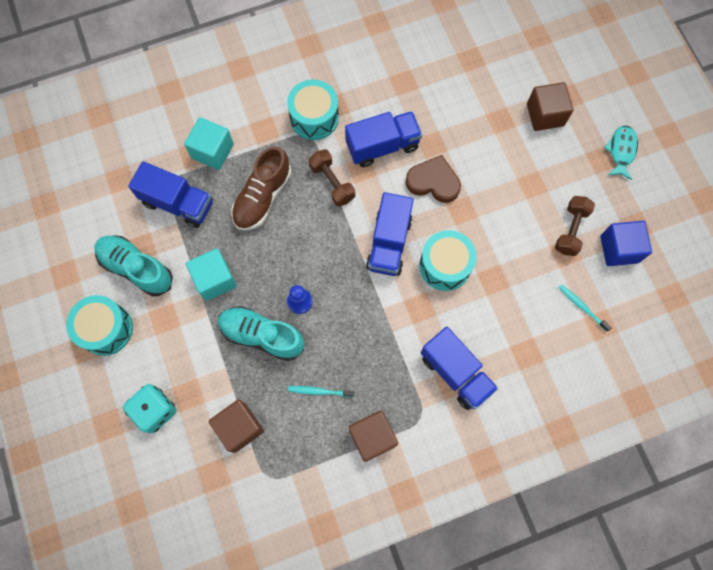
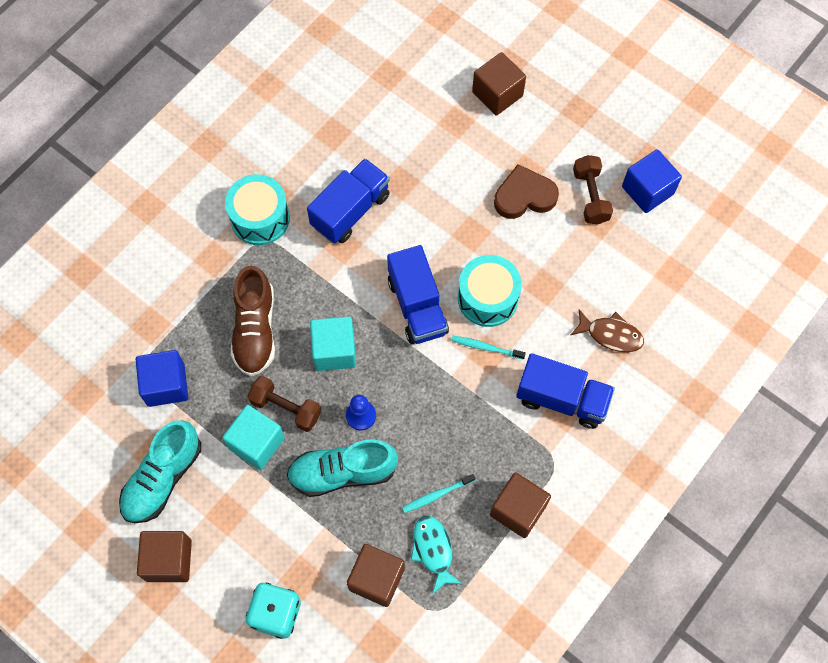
camera: 30 degrees left, 5 degrees down
(106, 329) = (169, 560): turquoise drum -> brown cube
(136, 268) = (163, 478): turquoise shoe -> turquoise shoe turned 60 degrees counterclockwise
(178, 203) = (166, 385): blue truck -> blue cube
(212, 151) = (170, 310): turquoise cube -> turquoise cube (334, 351)
(332, 183) = (320, 276): brown dumbbell -> brown dumbbell (286, 408)
(433, 182) = (425, 220): brown heart -> brown heart (524, 196)
(522, 345) = (610, 335): none -> brown fish
(582, 307) = (645, 266): turquoise toothbrush -> turquoise toothbrush (486, 347)
(621, 151) = (593, 92): turquoise fish -> turquoise fish (433, 550)

